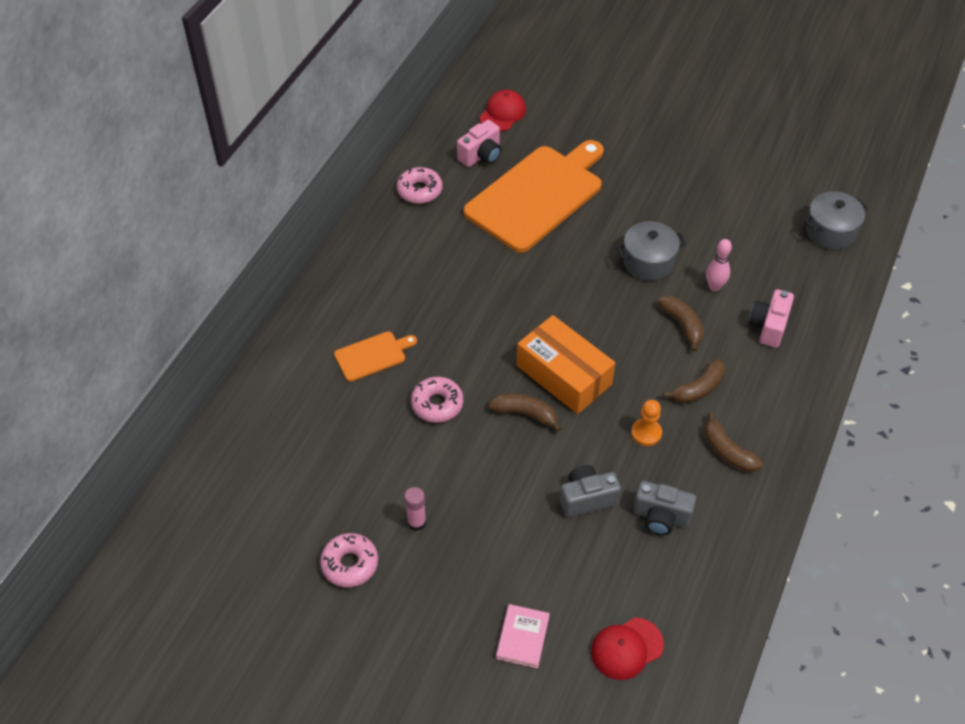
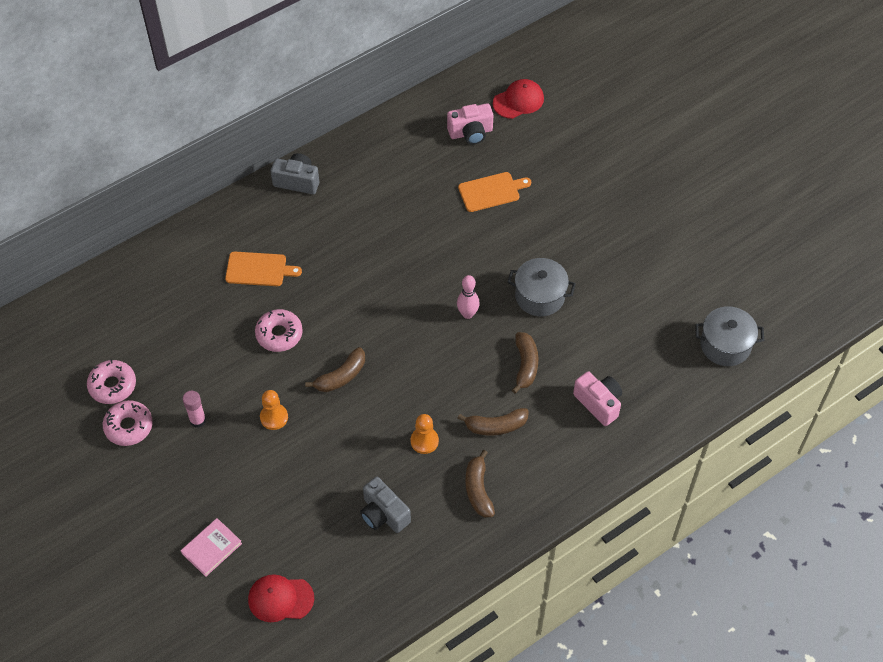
camera: 30 degrees right, 5 degrees up
(419, 190) = (396, 142): pink donut -> pink donut (112, 385)
(490, 482) = (274, 417): none -> orange pawn
(525, 414) = (341, 376): brown banana -> brown banana turned 90 degrees clockwise
(537, 195) = (491, 191): orange cutting board -> orange cutting board, size x0.45
(564, 375) = (395, 360): orange box -> none
(587, 499) = (337, 469): grey camera -> grey camera (297, 181)
(714, 287) = (580, 345): pink bowling pin -> pink bowling pin (467, 314)
(768, 326) = (598, 403): pink camera -> pink camera turned 90 degrees clockwise

